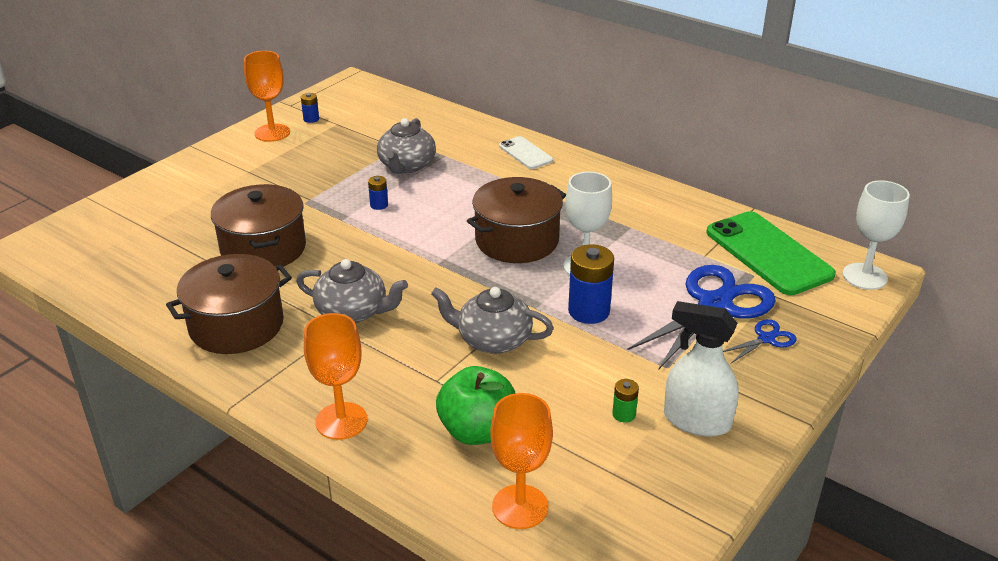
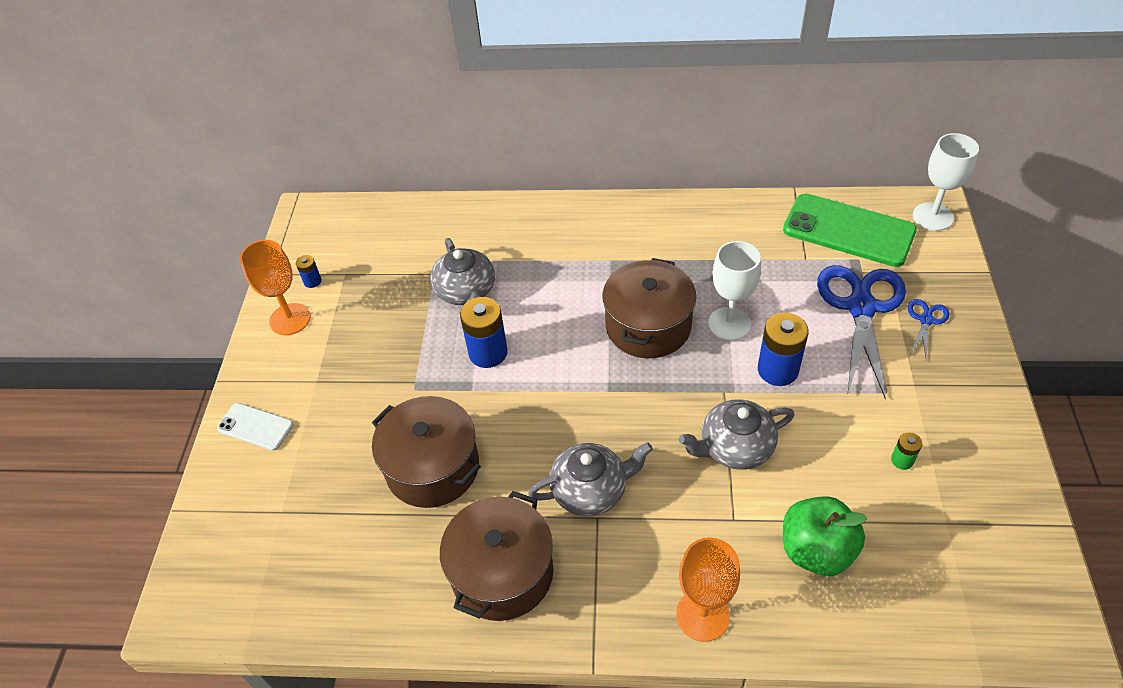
camera: 30 degrees left, 15 degrees up
(379, 205) = (488, 353): blue battery -> blue battery, size x2.01
(520, 507) = (919, 603): orange goblet -> none
(525, 153) = (558, 221): white phone -> white phone (255, 427)
(696, 421) = (955, 433): white spray bottle -> none

